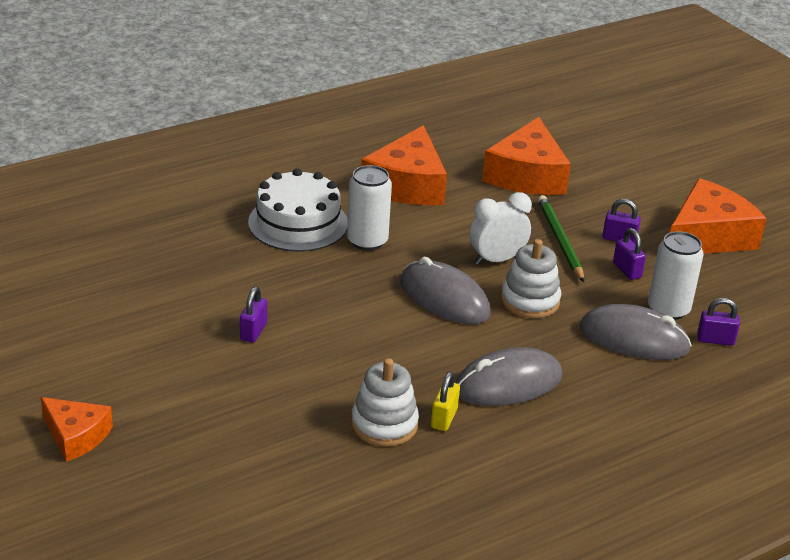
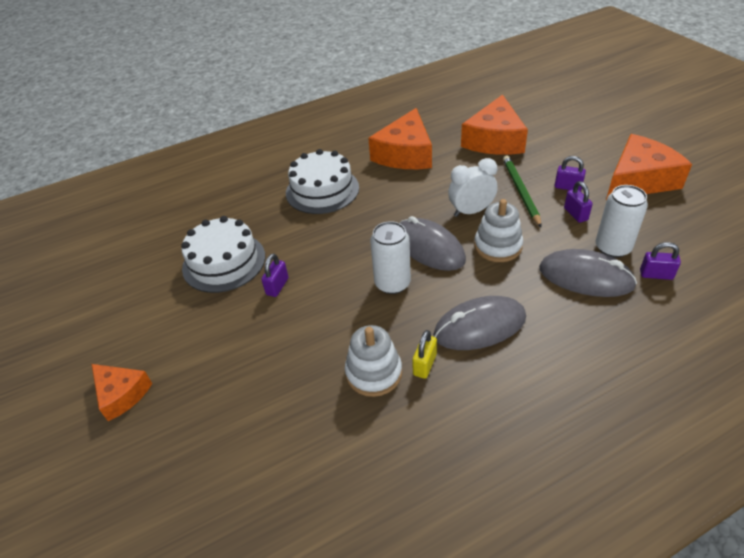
camera: 10 degrees right, 10 degrees up
(177, 301) = (224, 262): none -> white cake
(367, 241) = (372, 202): white can -> white can (392, 283)

